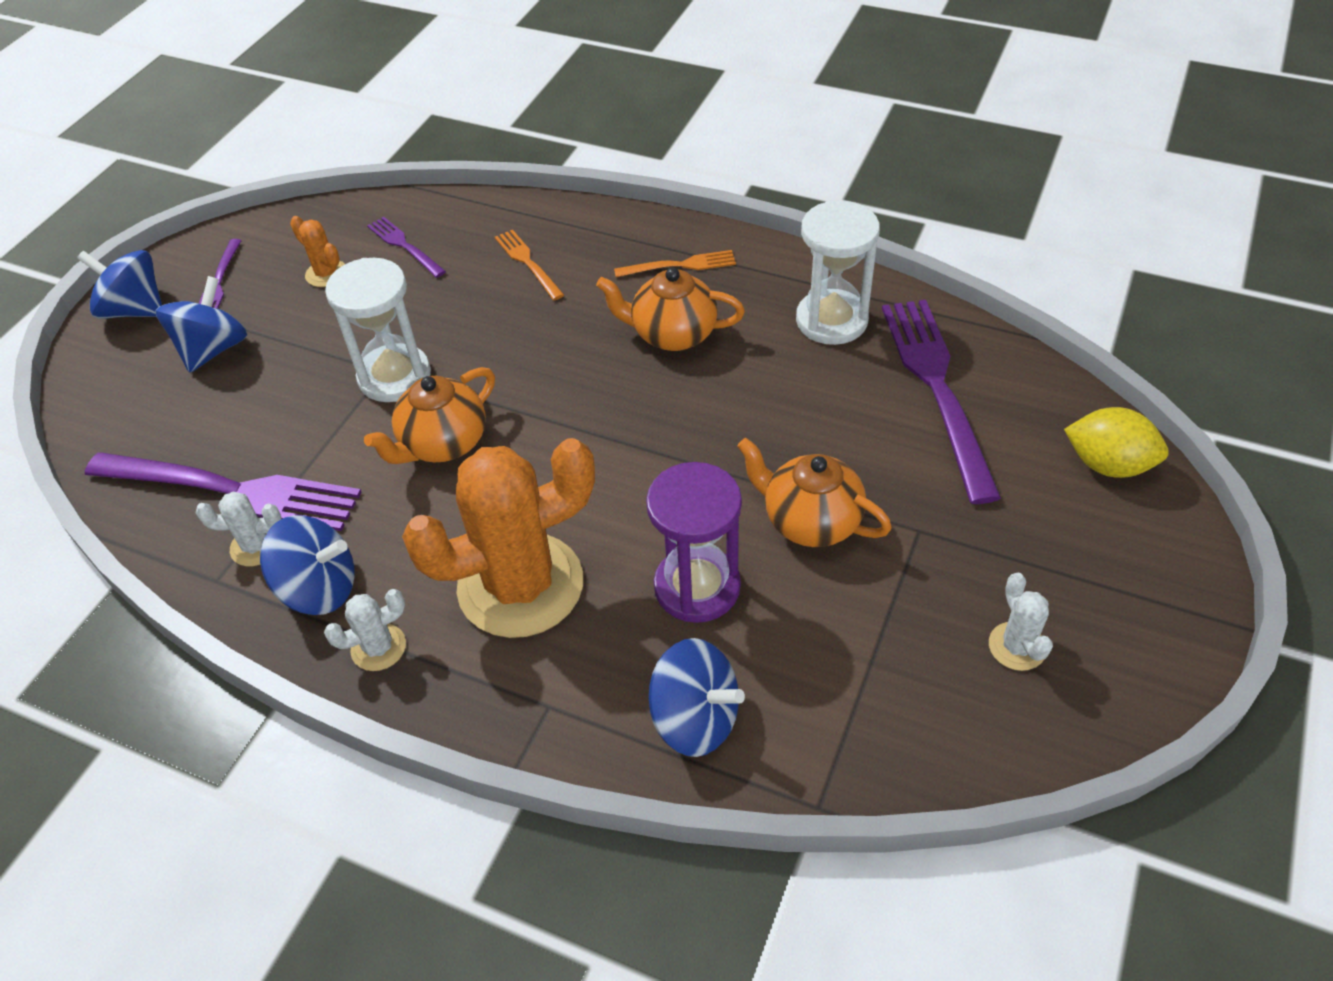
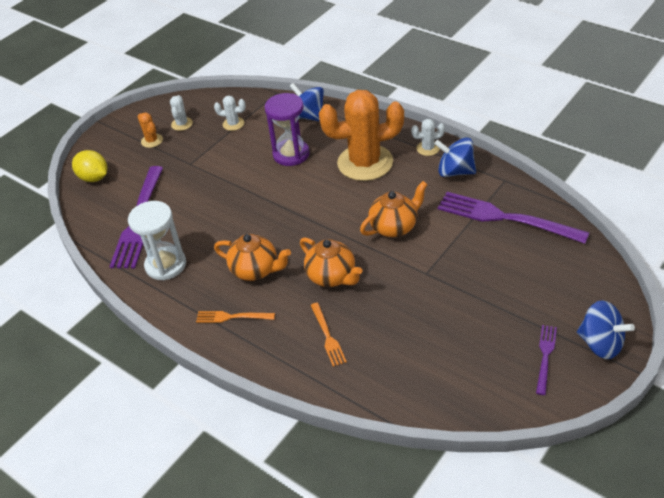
camera: 165 degrees left, 5 degrees down
(213, 349) = (536, 303): blue spinning top -> none
(256, 546) = (488, 191): white cactus -> white cactus (233, 124)
(326, 273) = (467, 352): orange cactus -> orange cactus (152, 141)
(394, 376) = (419, 268): white hourglass -> none
(404, 245) = (412, 367): purple fork -> none
(810, 521) = (232, 172): orange teapot -> orange teapot (332, 276)

